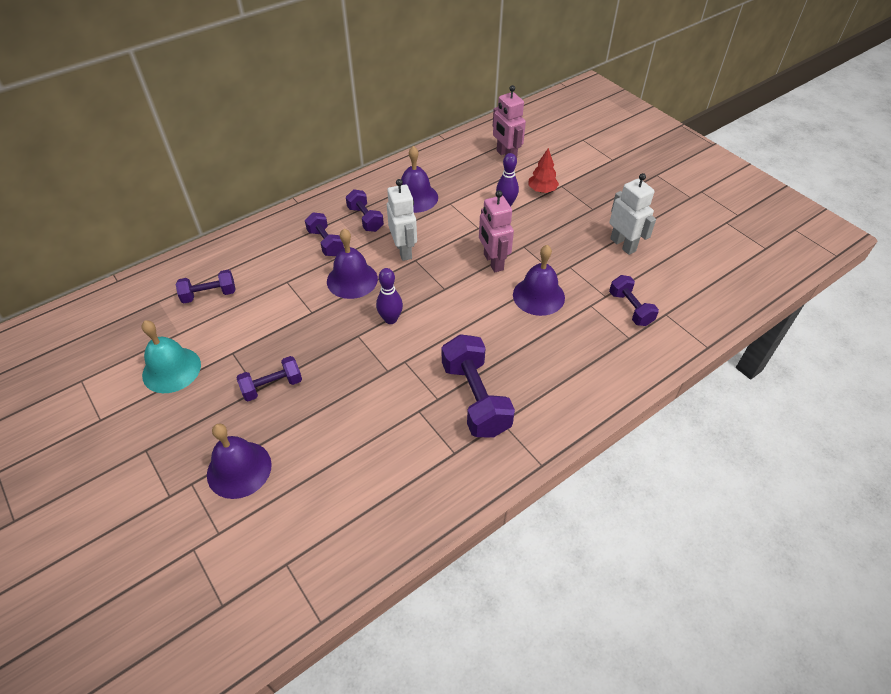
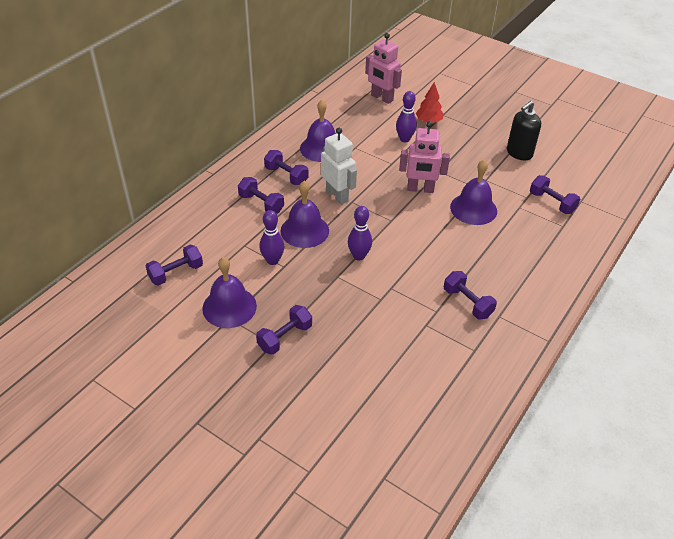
camera: 20 degrees left, 5 degrees down
(171, 369) = (179, 347): turquoise bell -> none
(239, 469) = (296, 414): purple bell -> purple bell (229, 307)
(304, 304) = (272, 260): none -> purple bowling pin
(475, 398) = (467, 303): purple dumbbell -> purple dumbbell, size x0.59
(493, 262) = (420, 189): pink robot -> pink robot turned 45 degrees counterclockwise
(623, 245) = (519, 153): white robot -> black soap dispenser

